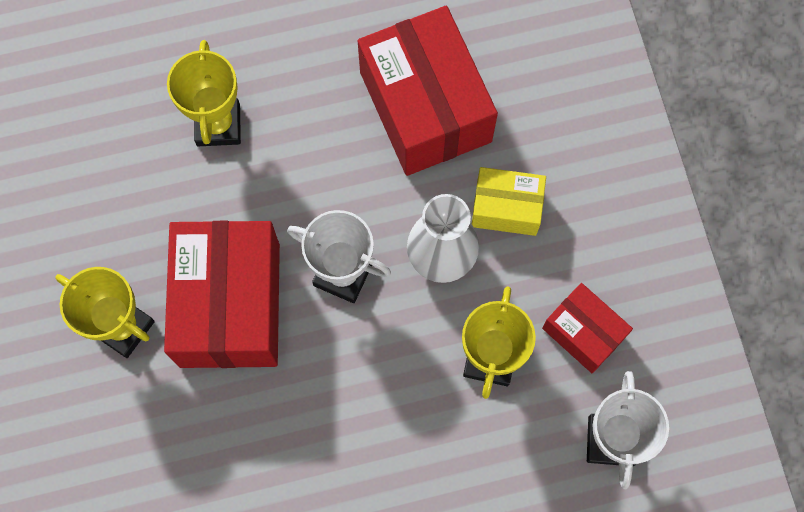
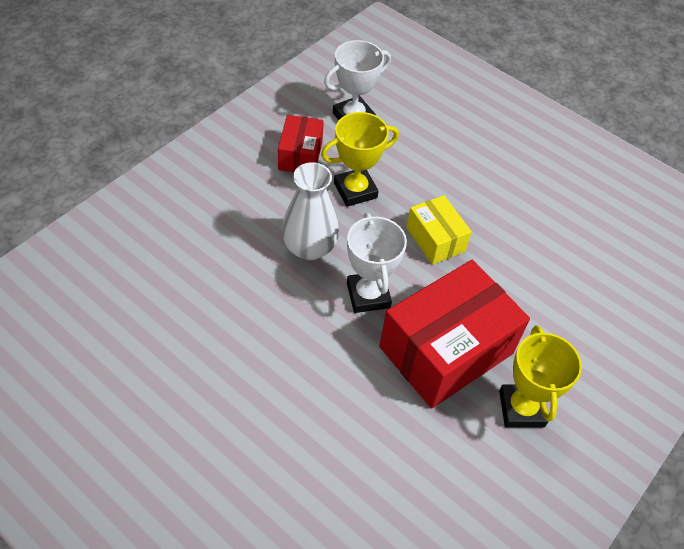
camera: 130 degrees left, 20 degrees down
(218, 125) = (320, 449): yellow trophy -> none
(425, 106) = (203, 315): red box -> none
(506, 208) = (247, 230): yellow box -> yellow box (435, 239)

